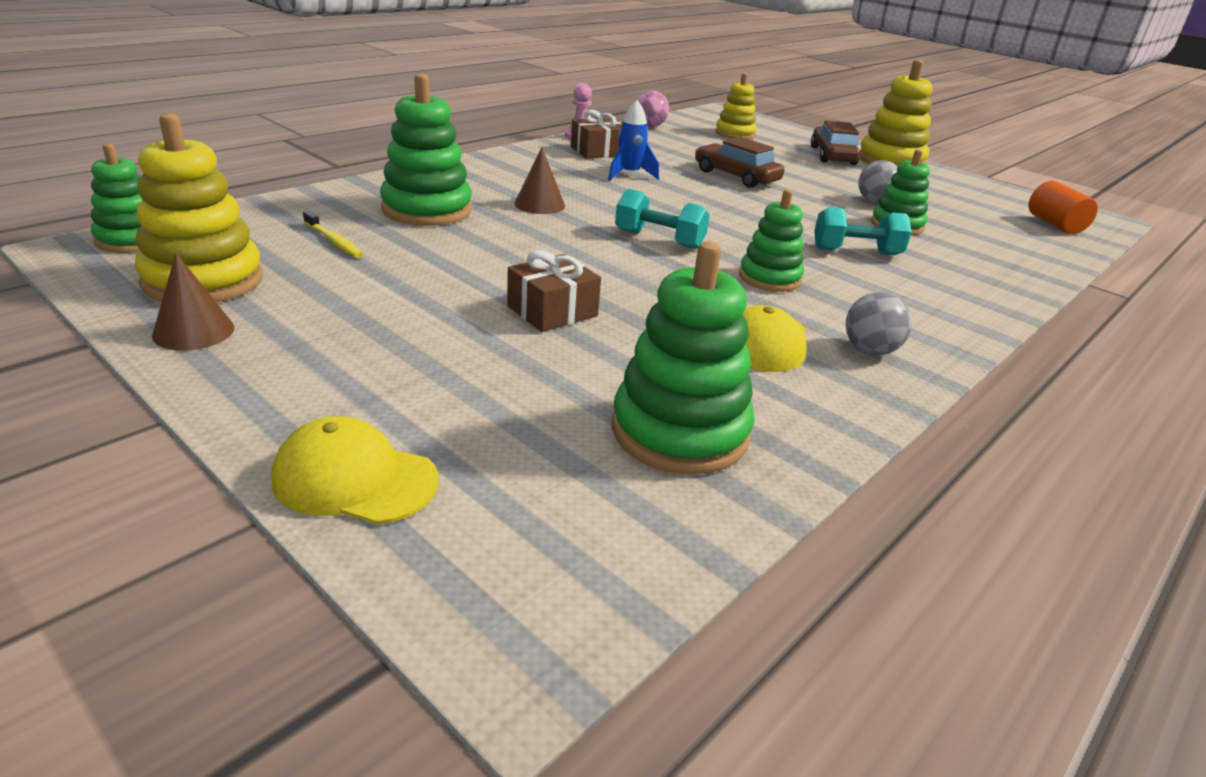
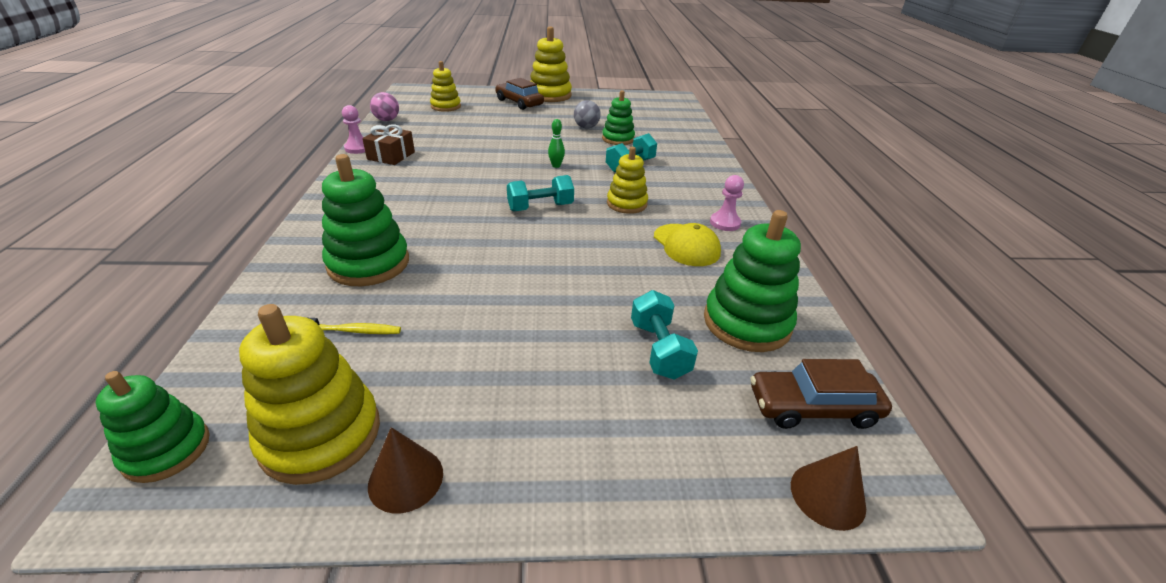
camera: 45 degrees left, 5 degrees up
(355, 479) = (695, 479): yellow cap -> none
(532, 389) = (659, 349): none -> turquoise dumbbell
(539, 204) = (433, 218): brown cone -> brown cone (827, 495)
(552, 311) = (578, 292): brown gift -> none
(629, 175) = (443, 166): blue rocket -> none
(736, 176) = (499, 140): brown car -> brown car (813, 407)
(755, 217) = (556, 166): none -> green bowling pin
(769, 278) = (626, 203): green stacking toy -> yellow stacking toy
(870, 350) = (725, 223): grey ball -> pink pawn
(1055, 225) = (666, 108): orange cylinder -> none

